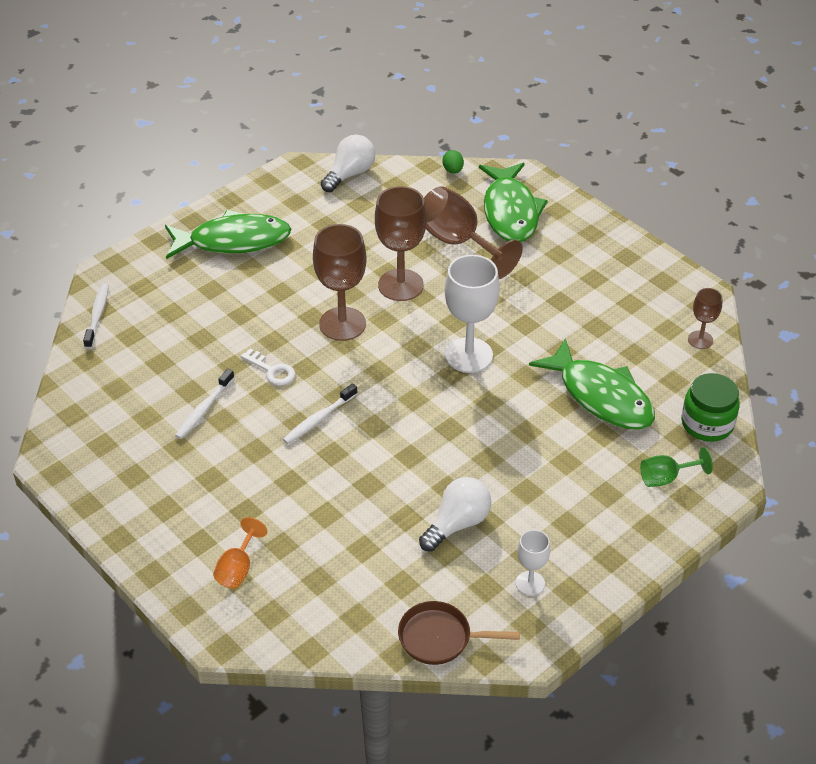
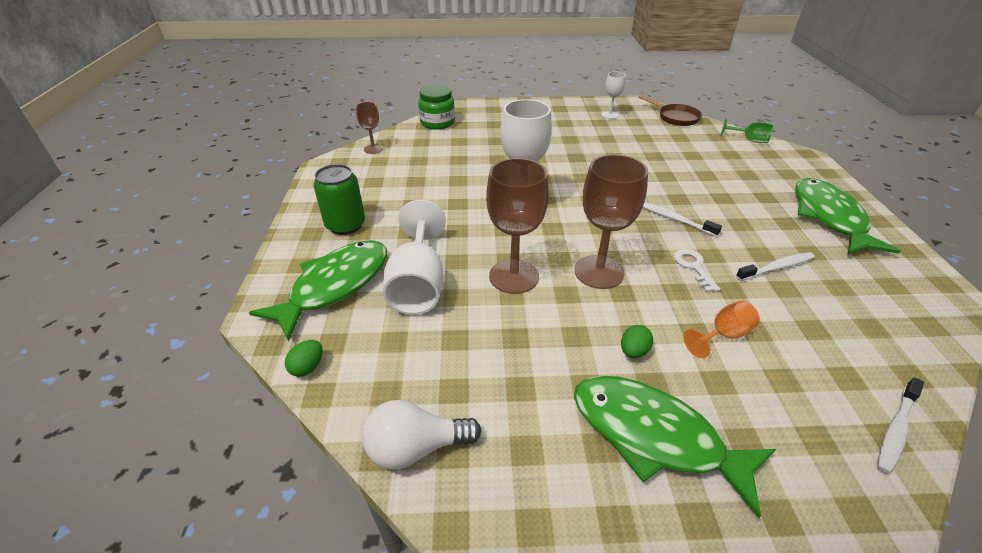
camera: 140 degrees left, 5 degrees down
(238, 568) = (784, 175): orange goblet -> orange goblet (723, 335)
(275, 279) = (633, 351): none -> green egg
(319, 419) = (674, 219): white toothbrush -> white toothbrush turned 135 degrees counterclockwise
(457, 524) = (625, 143): white light bulb -> none
(458, 243) = (418, 284): brown goblet -> white goblet
(579, 252) = (345, 225): none -> green can
(601, 396) = (471, 152): green fish -> green fish (829, 217)
(666, 478) = (492, 117): green goblet -> green goblet (749, 140)

